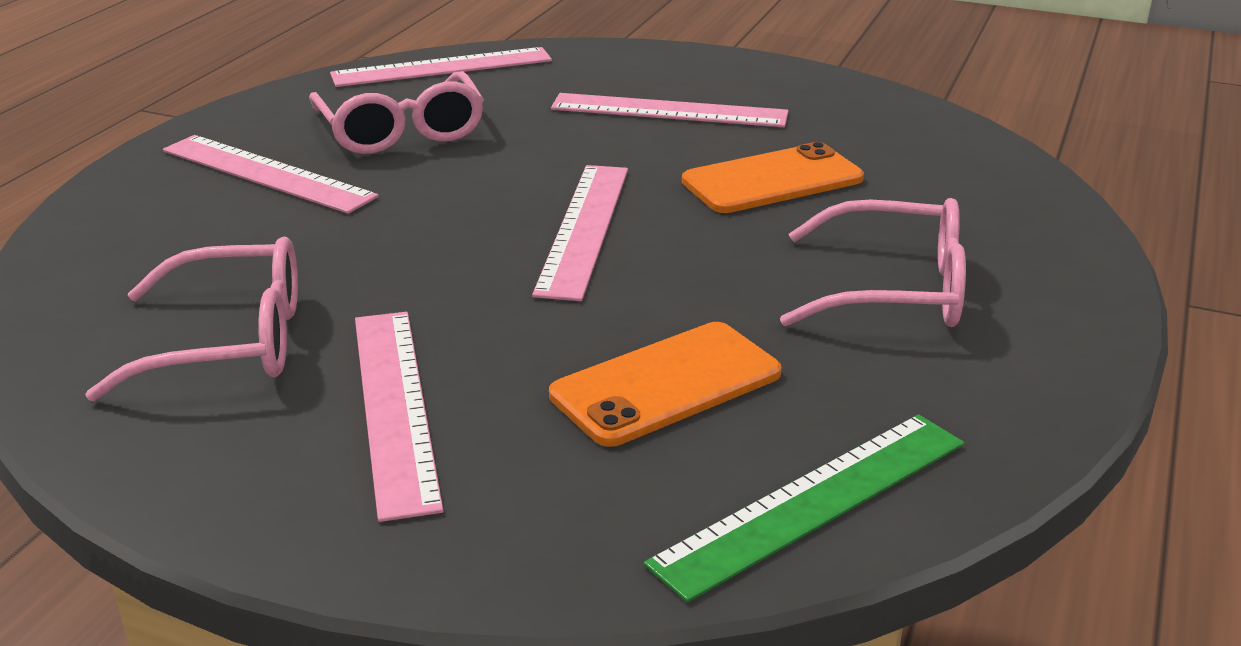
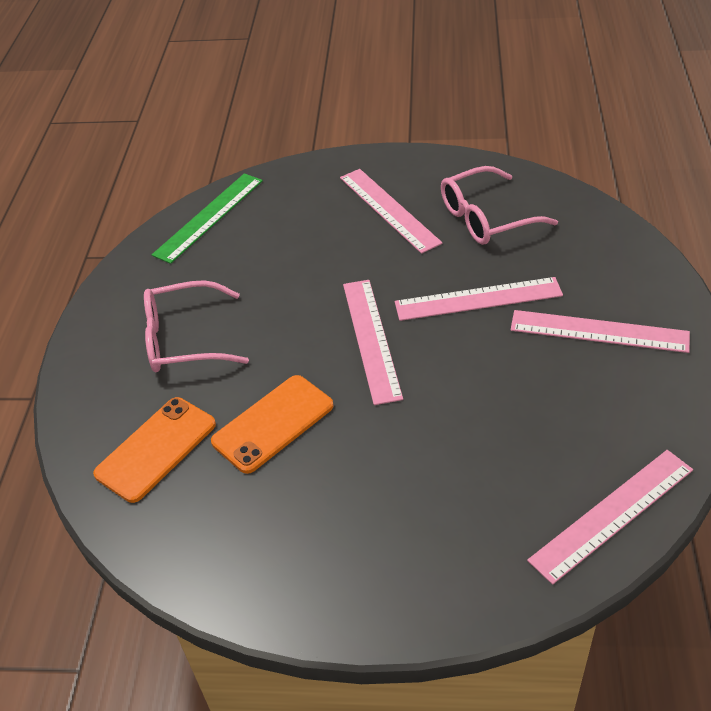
camera: 165 degrees right, 15 degrees up
(401, 131) = (559, 404): pink glasses -> none
(666, 384) = (282, 250): orange phone -> orange phone (156, 449)
(669, 111) = (380, 498): pink ruler -> pink ruler (478, 299)

